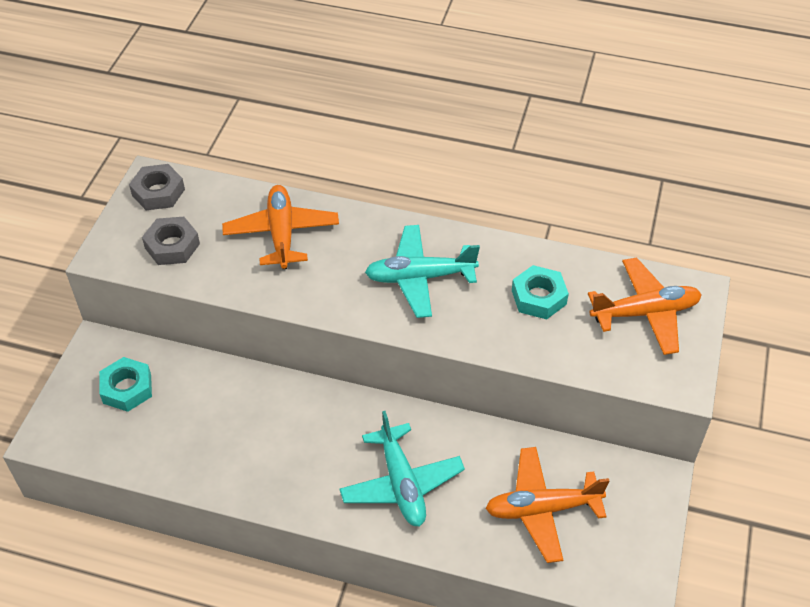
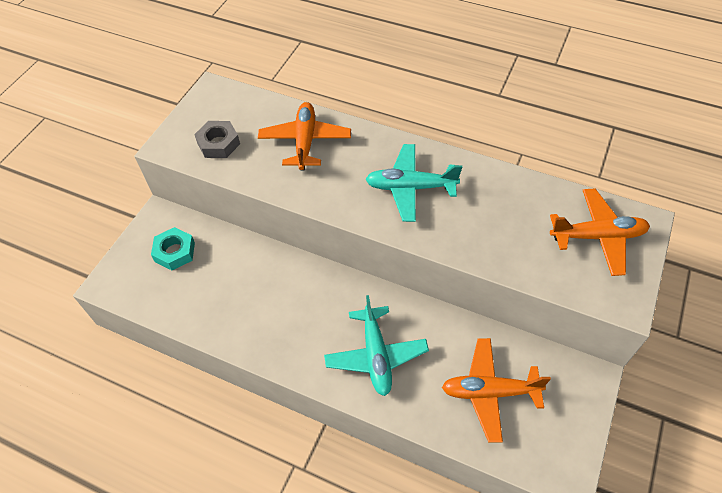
camera: 10 degrees right, 5 degrees up
(158, 192) = (216, 101): grey nut -> none
(539, 297) = (507, 214): turquoise nut -> none

